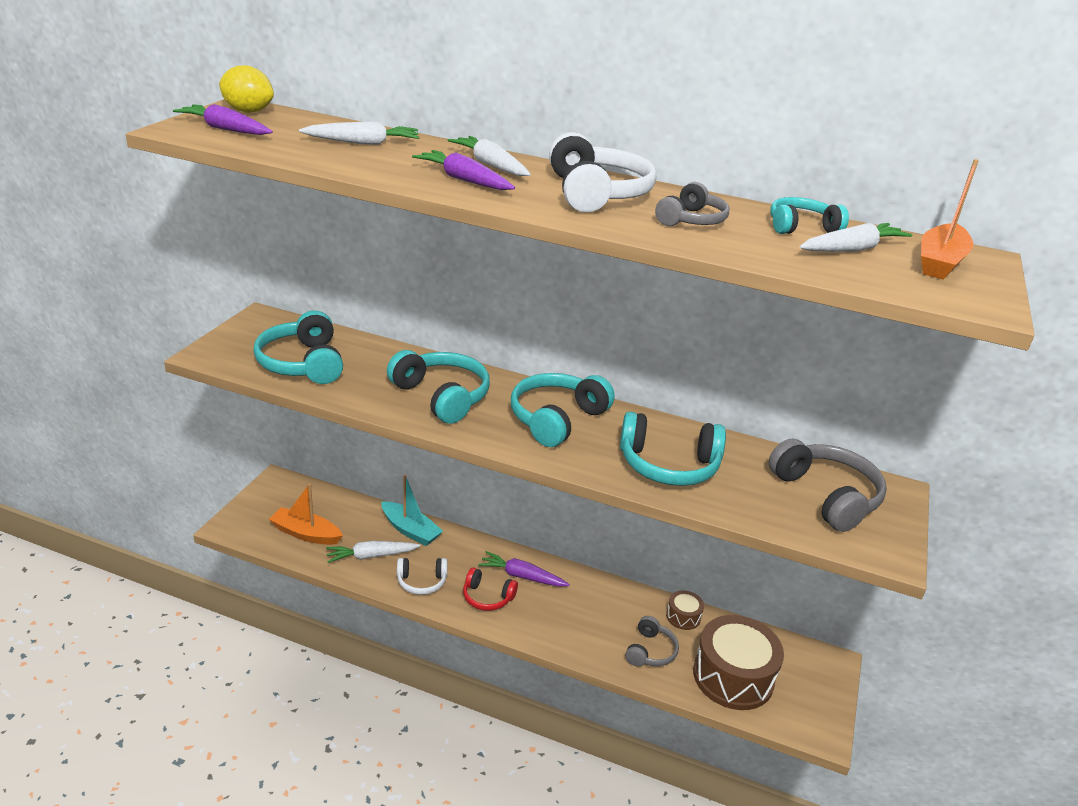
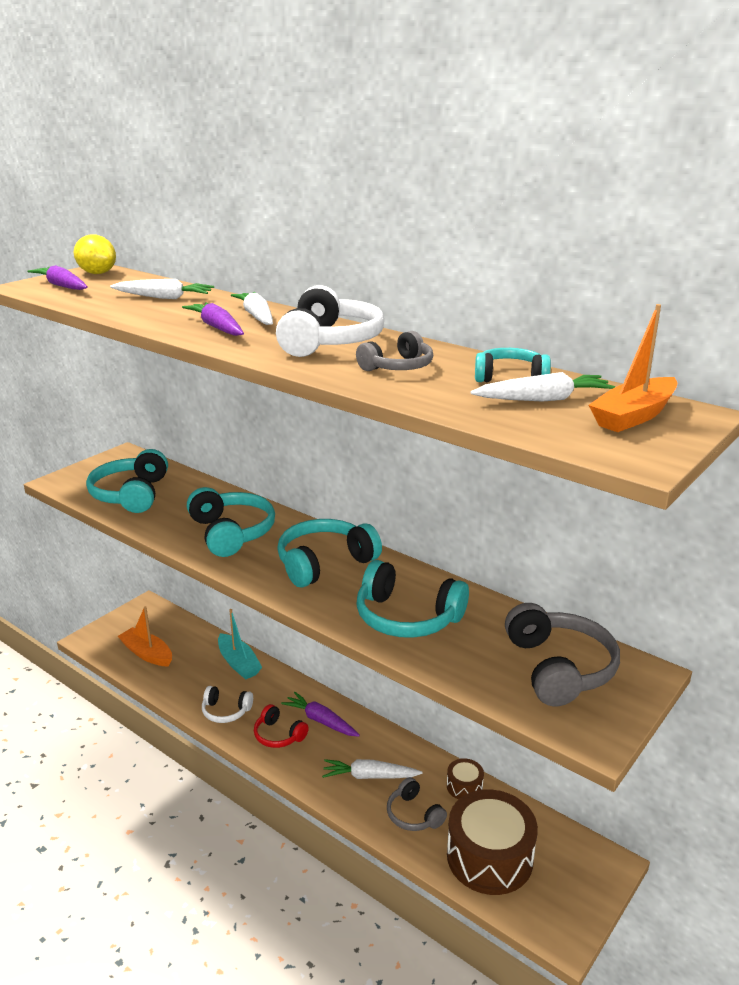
camera: 20 degrees right, 5 degrees down
(371, 556) = (193, 681): white carrot -> white carrot (370, 776)
(650, 651) = (413, 814): grey headphones -> grey headphones turned 105 degrees clockwise

